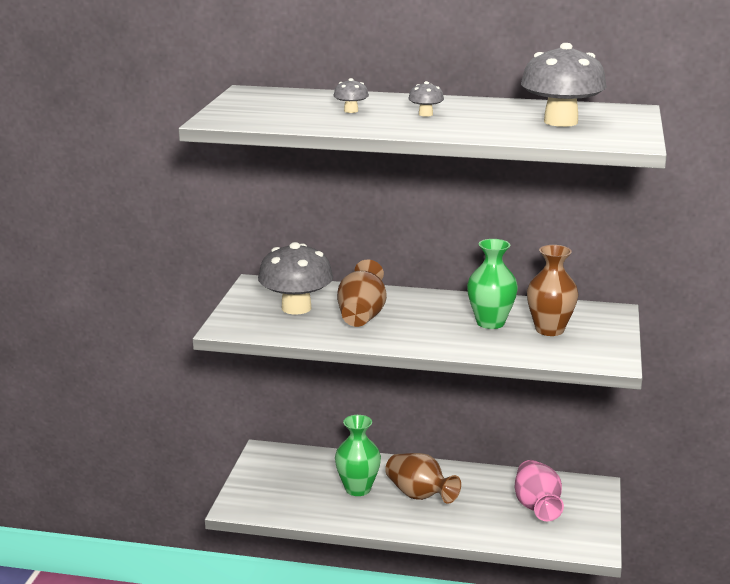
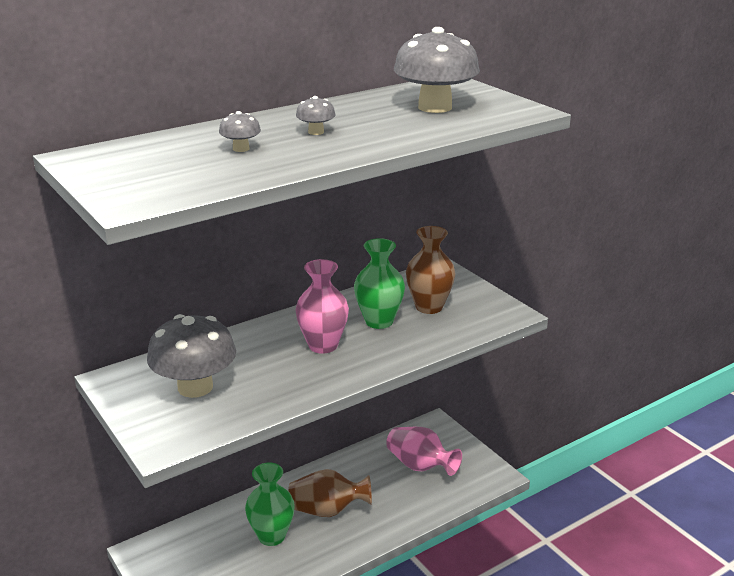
camera: 45 degrees left, 5 degrees up
(361, 316) = (269, 366): brown vase -> none
(420, 320) = (323, 345): none -> pink vase

